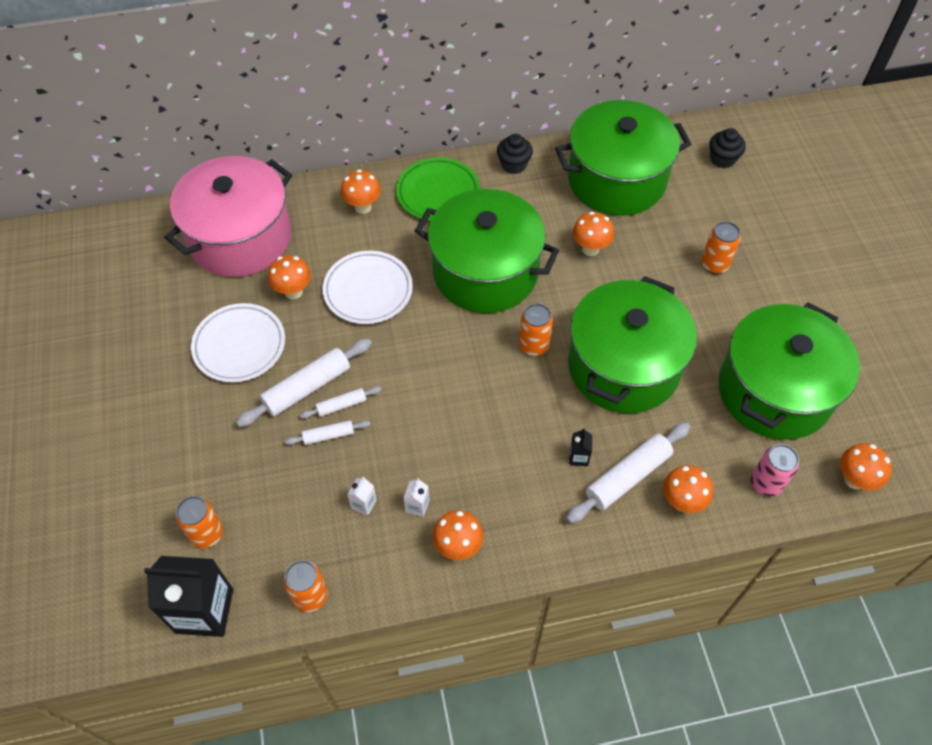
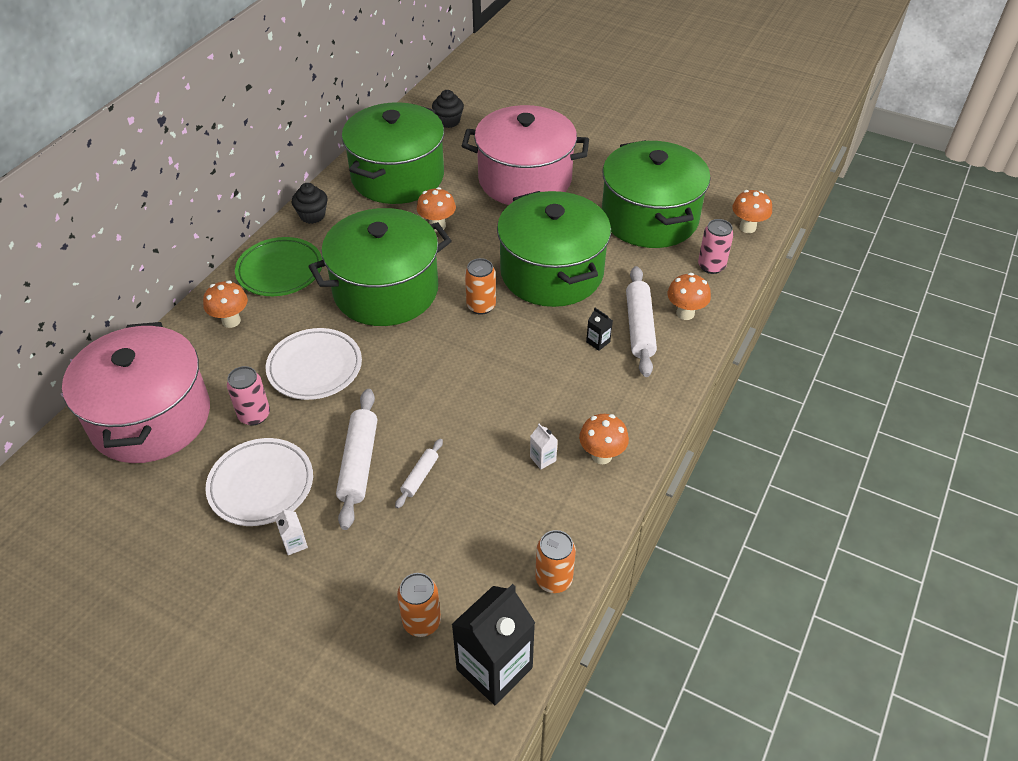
camera: 50 degrees left, 10 degrees down
(293, 292) = (254, 415): orange mushroom -> pink can
(341, 405) = (402, 451): white rolling pin -> none
(363, 504) = (506, 492): white carton -> white carton (294, 543)
(714, 264) = (525, 179): orange can -> pink pot

